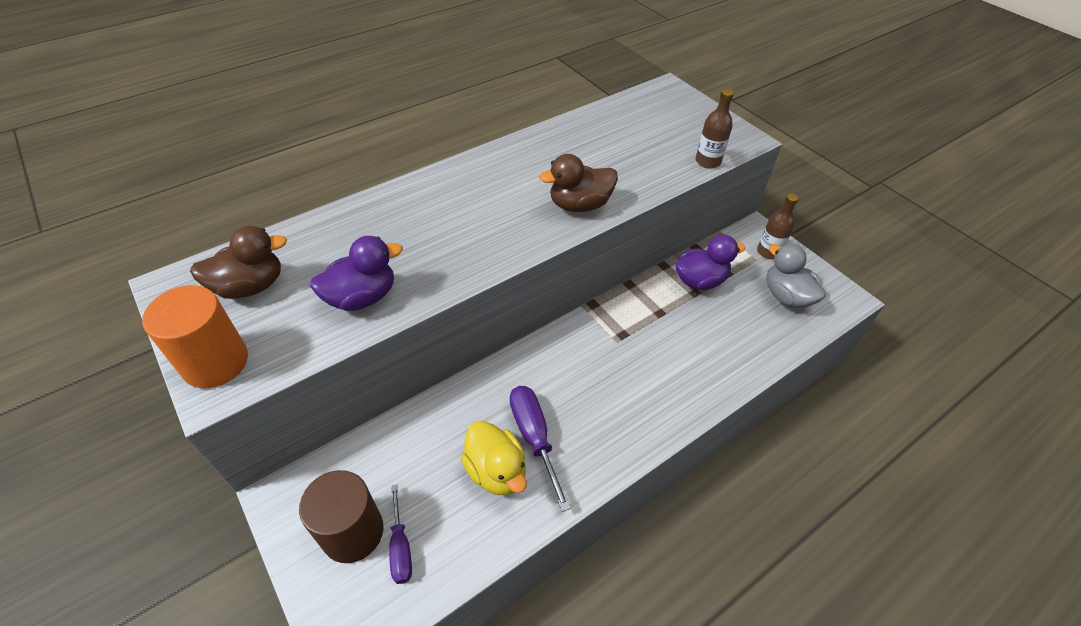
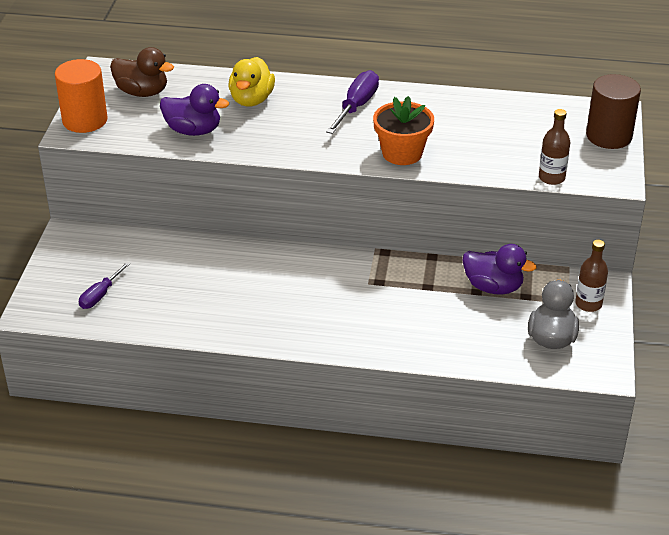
camera: 45 degrees right, 10 degrees down
(352, 532) = (85, 272): brown cylinder -> brown cylinder (609, 136)
(496, 471) = (194, 297): yellow duck -> yellow duck (251, 100)
(534, 438) = (238, 297): purple screwdriver -> purple screwdriver (356, 107)
(579, 205) = (402, 153): brown duck -> orange flower pot

